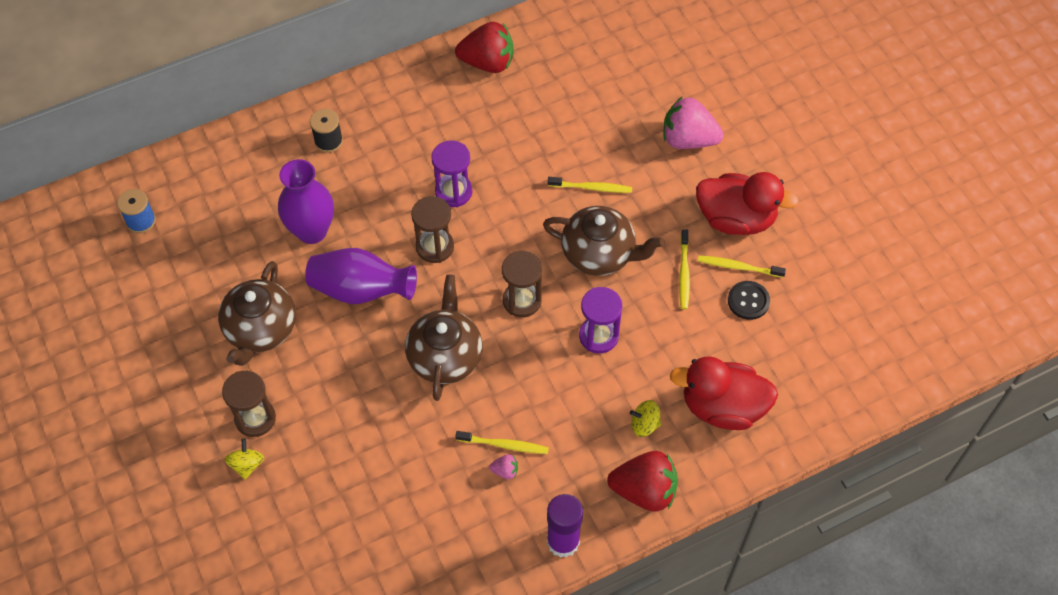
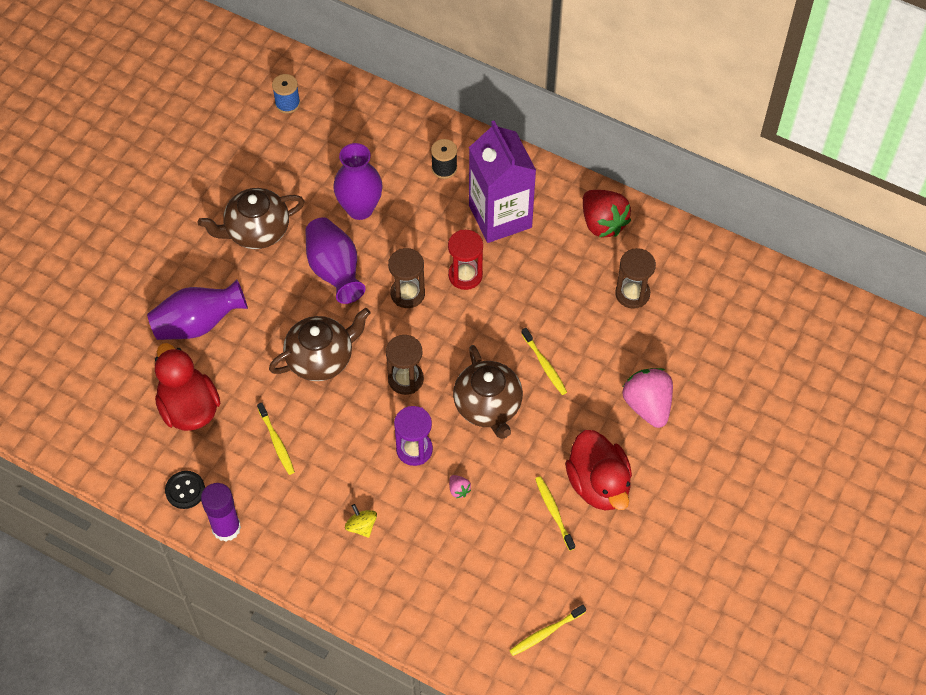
camera: 55 degrees right, 0 degrees up
(247, 464) = (148, 292): yellow spinning top -> none
(255, 418) = (186, 274): brown hourglass -> brown hourglass (632, 294)
(320, 439) = (198, 324): none -> purple vase
(416, 130) = (500, 216): none -> purple carton
(453, 192) = (465, 275): purple hourglass -> red hourglass
(505, 471) = (256, 455): pink strawberry -> pink strawberry (459, 490)
(644, 491) = (305, 558): red strawberry -> none
(684, 273) = (516, 476): yellow toothbrush -> yellow toothbrush (545, 633)
(722, 407) = (416, 572): red duck -> red duck (189, 408)
(748, 301) = (527, 537): black button -> black button (185, 490)

